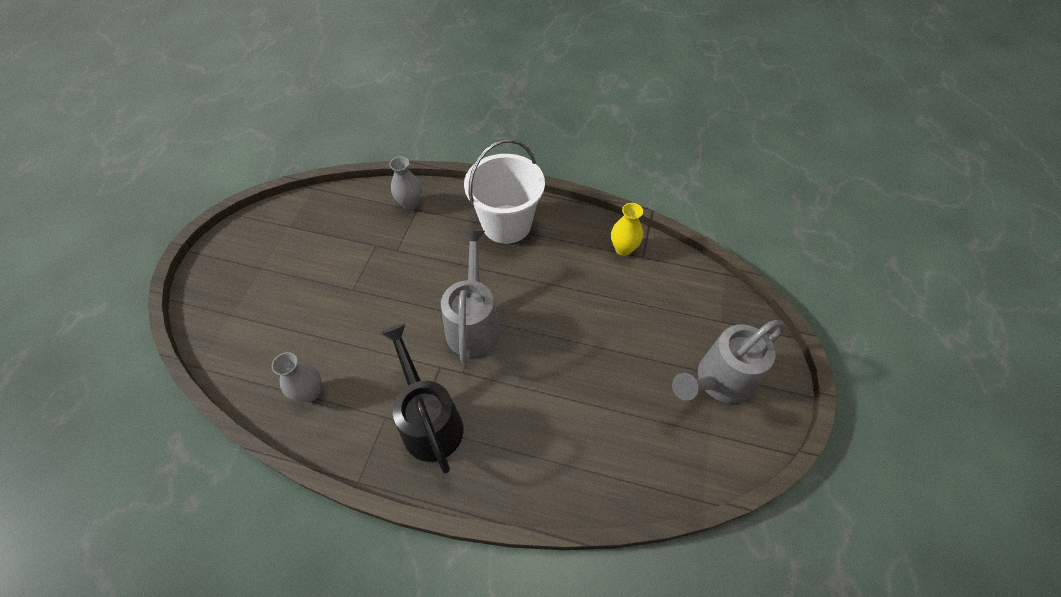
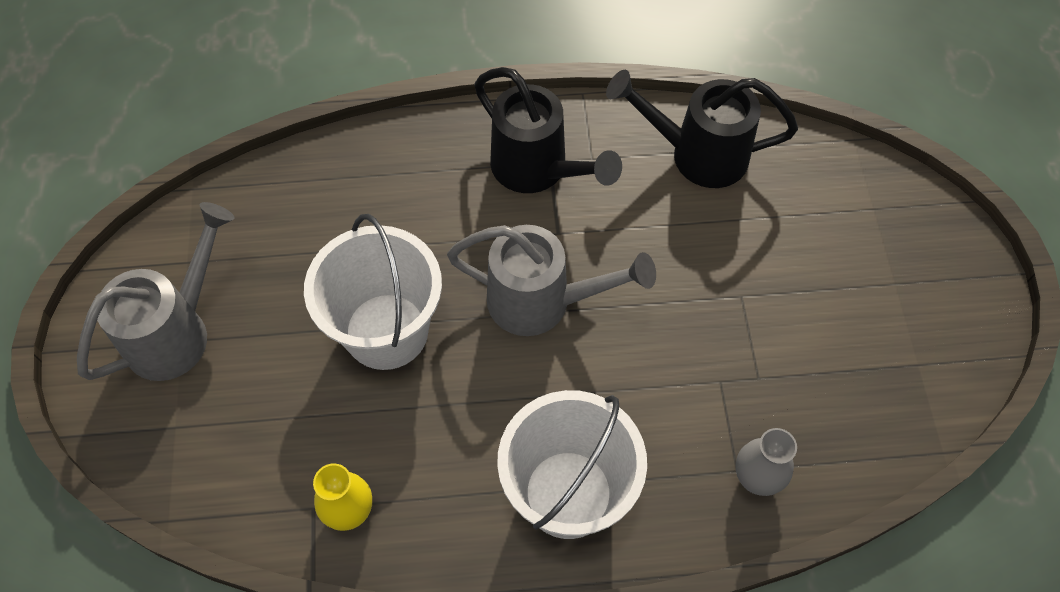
camera: 160 degrees right, 5 degrees up
(310, 392) = (698, 155): grey vase -> black watering can
(473, 324) = (541, 302): grey watering can -> grey watering can turned 60 degrees counterclockwise
(577, 337) = (386, 331): none -> white bucket

